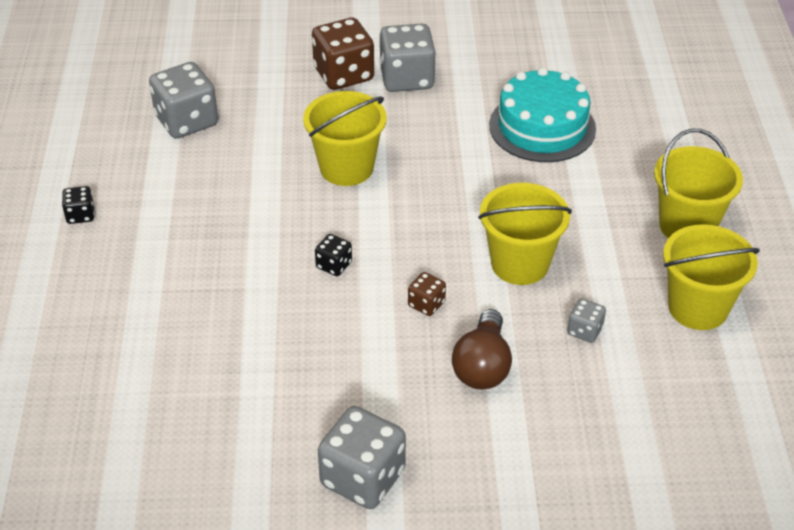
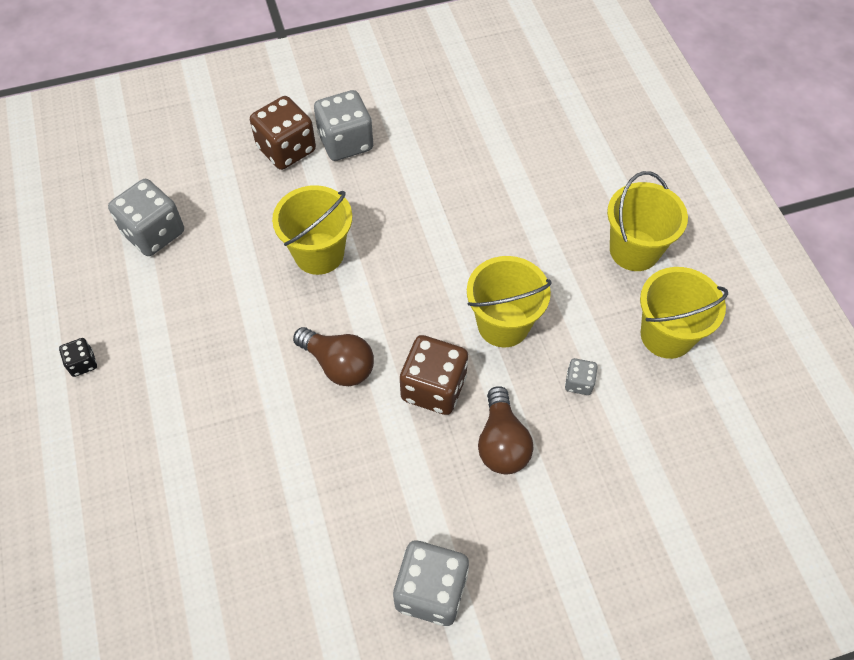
camera: 15 degrees left, 15 degrees up
(334, 265) = (338, 364): black dice -> brown light bulb
(426, 304) = (433, 387): brown dice -> brown dice, size x2.03
(542, 127) = (481, 170): turquoise cake -> none

